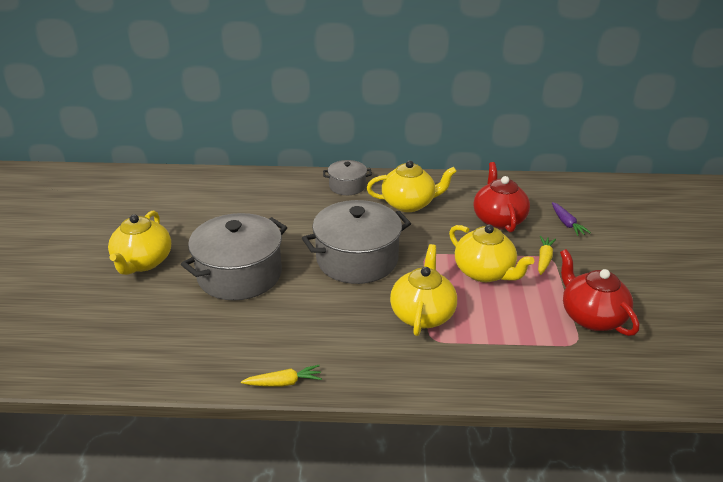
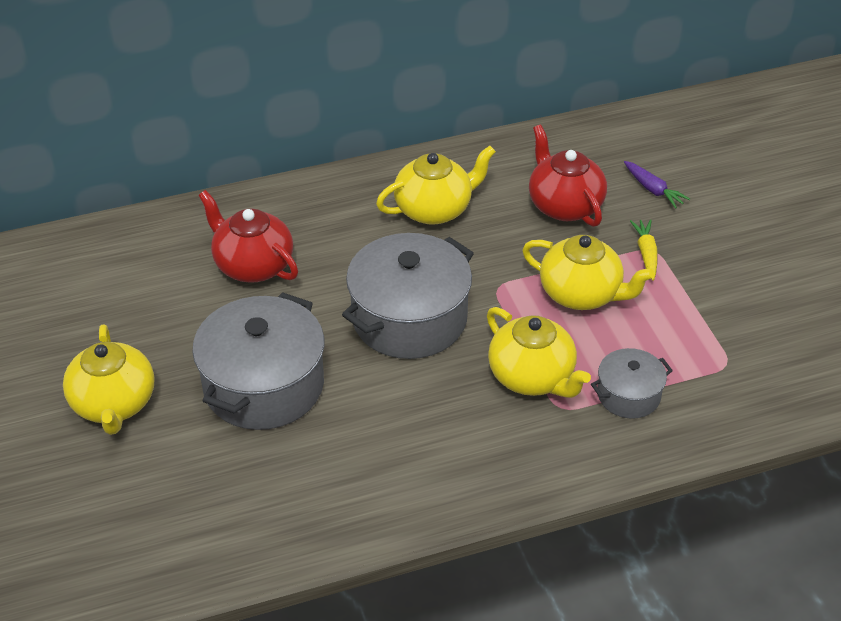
camera: 20 degrees left, 10 degrees up
(283, 382) = (410, 521): yellow carrot -> none
(347, 186) = (333, 200): grey pot -> grey pot (628, 395)
(422, 314) = (532, 377): yellow teapot -> yellow teapot turned 150 degrees clockwise
(591, 317) = (732, 324): red teapot -> red teapot (253, 265)

